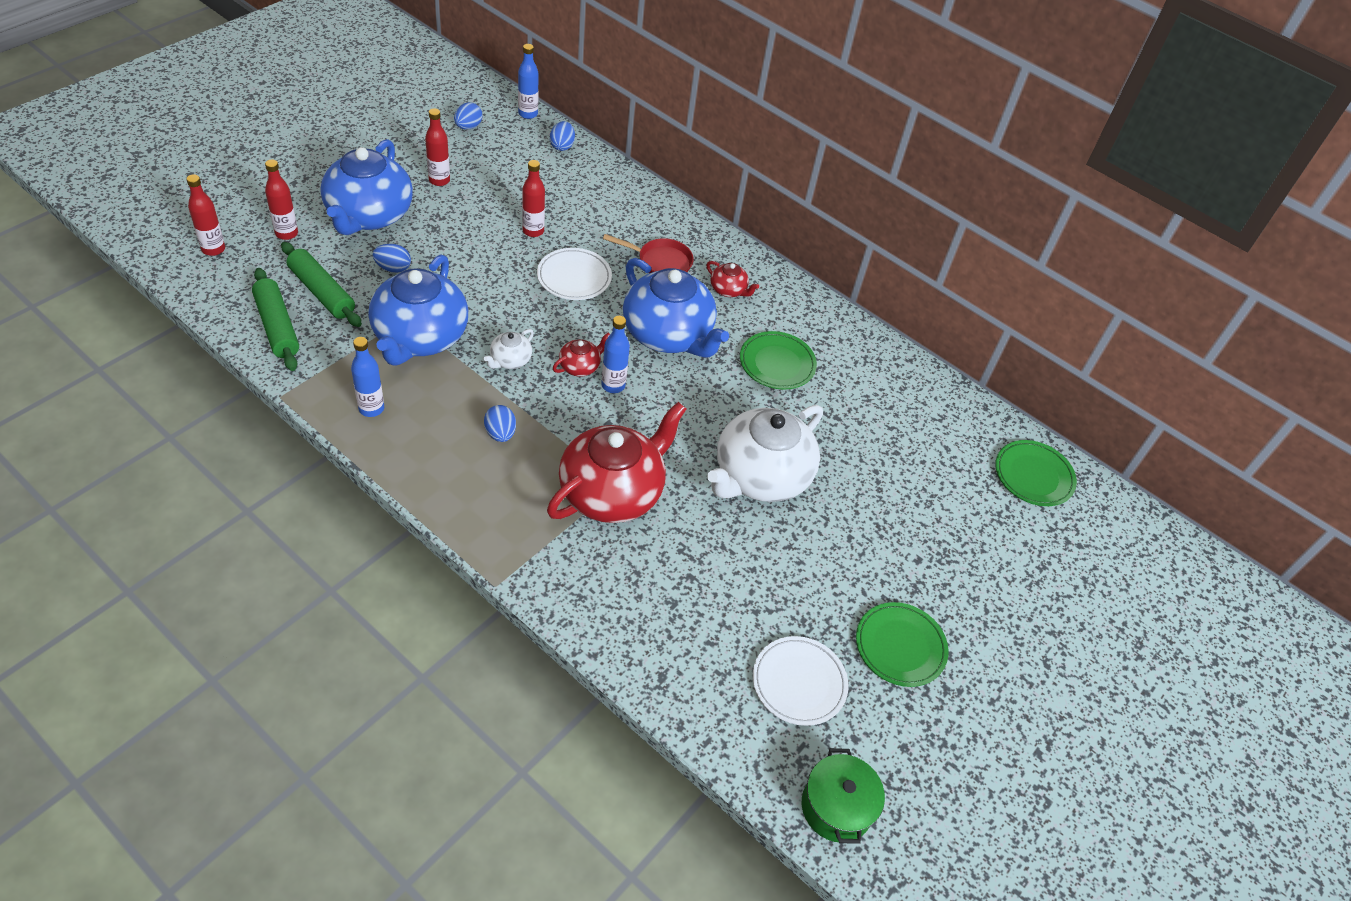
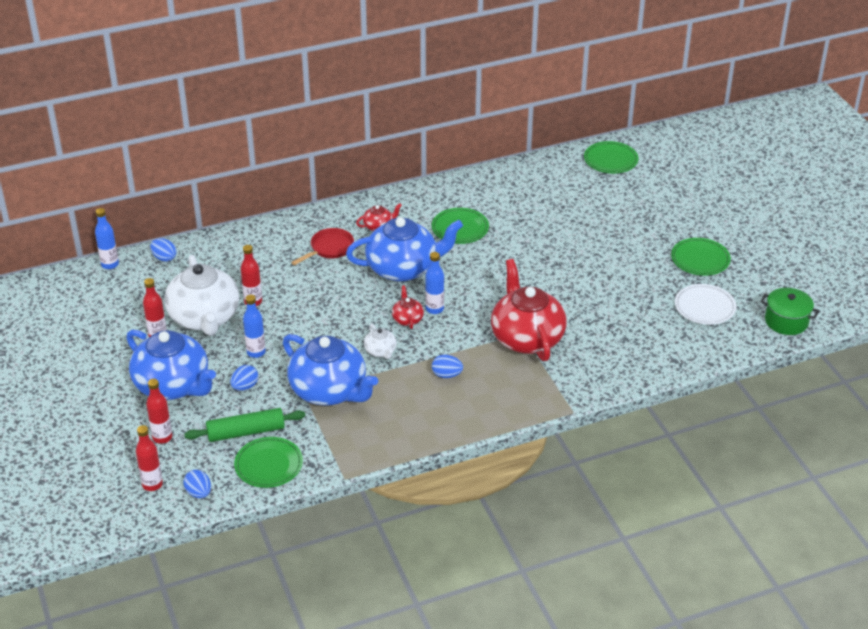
camera: 55 degrees left, 10 degrees down
(277, 326) = (268, 465): green rolling pin -> green plate
(371, 408) = (385, 433): blue bottle -> blue bottle (256, 352)
(468, 127) = (101, 302): blue egg -> blue egg (199, 493)
(574, 277) = (317, 296): white plate -> none
(760, 476) = (549, 269): white teapot -> white teapot (204, 318)

